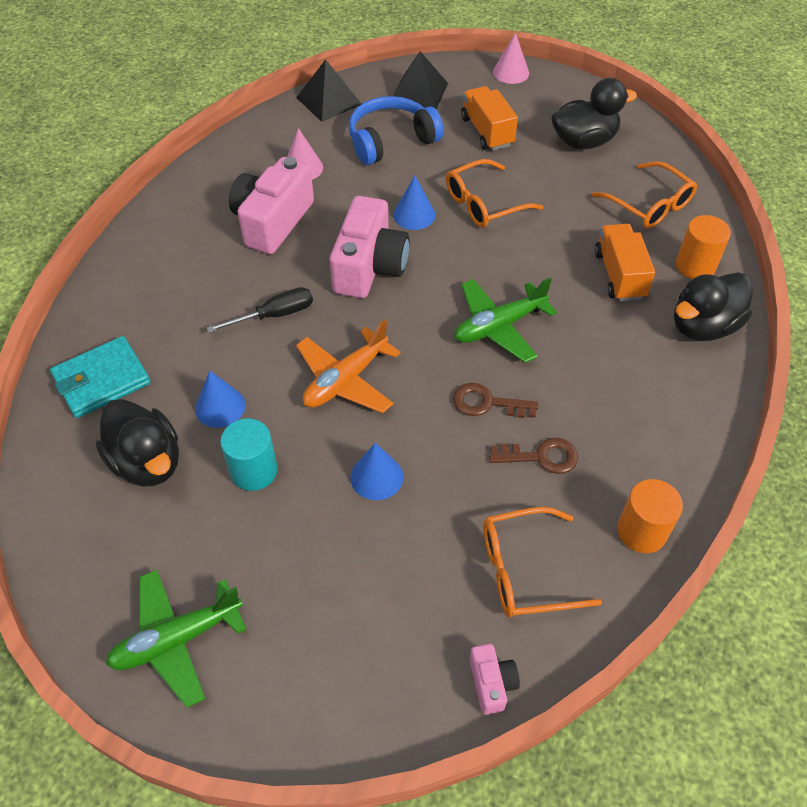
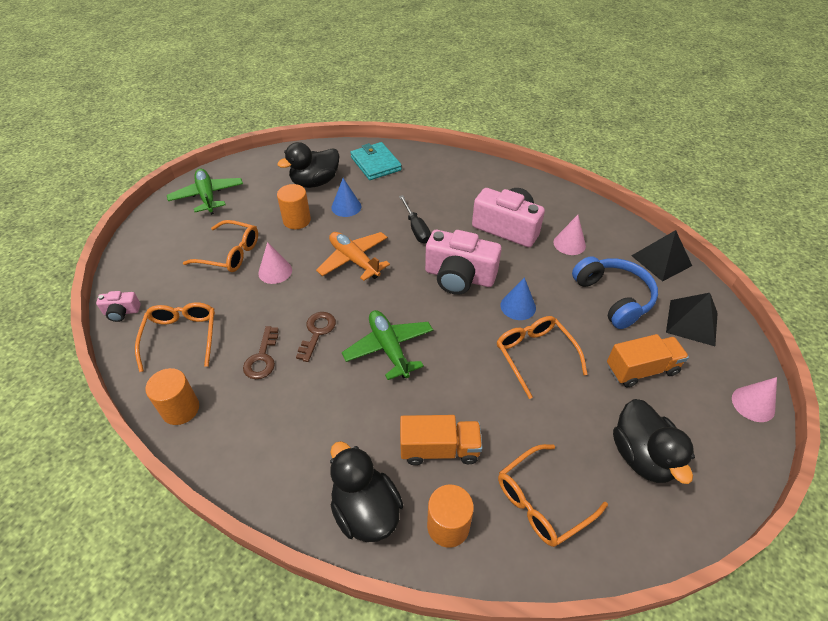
camera: 95 degrees right, 5 degrees down
(254, 471) = (297, 220): turquoise cylinder -> orange cylinder
(340, 553) = (229, 253): none -> orange glasses
(376, 477) = (275, 271): blue cone -> pink cone

